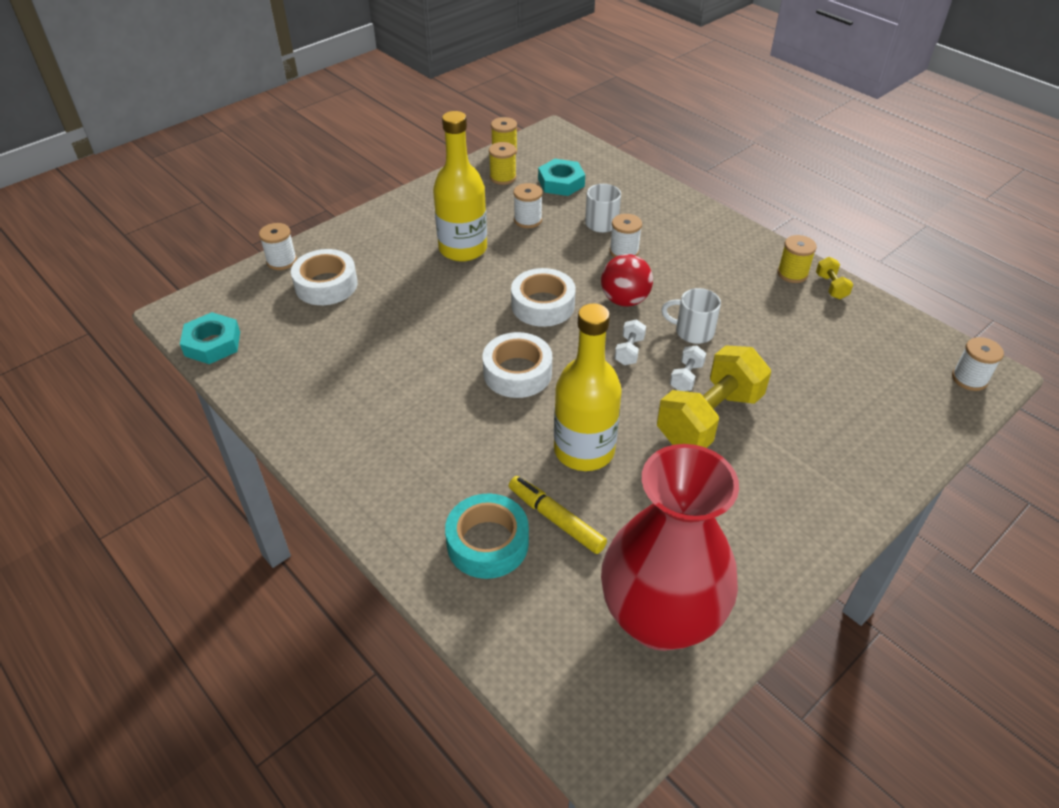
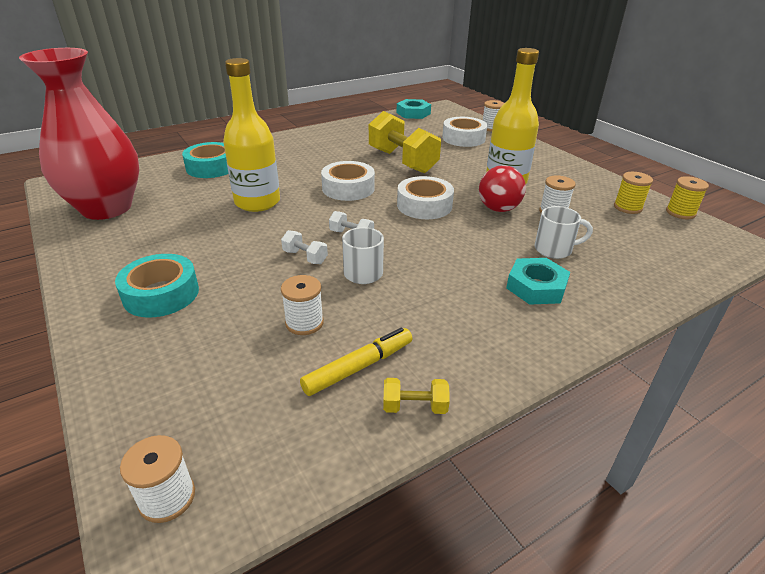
camera: 100 degrees right, 10 degrees down
(556, 519) = (209, 187): yellow marker -> yellow marker (358, 367)
(561, 182) = (629, 237): turquoise nut -> turquoise nut (536, 287)
(624, 251) = (501, 255): white spool -> white spool (304, 323)
(624, 300) = (422, 243): red ball -> red ball (498, 209)
(709, 418) = (250, 259): yellow dumbbell -> yellow dumbbell (402, 161)
(792, 274) = (449, 374): yellow spool -> none
(800, 467) = (161, 294): none -> turquoise tape

